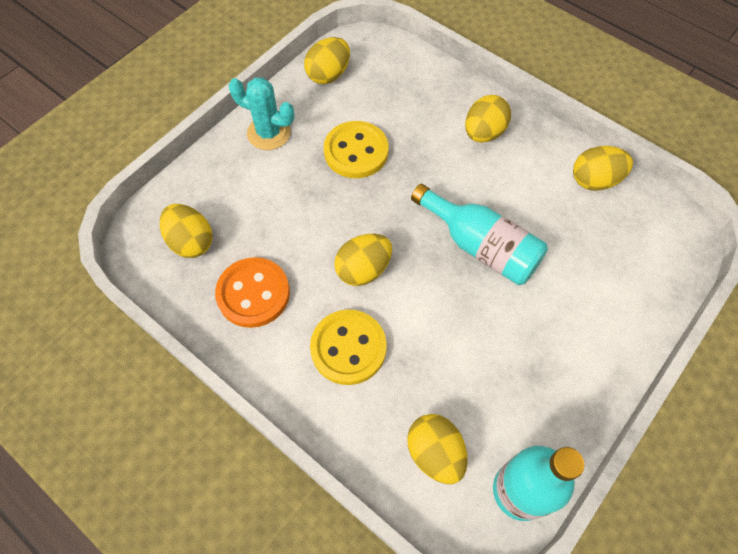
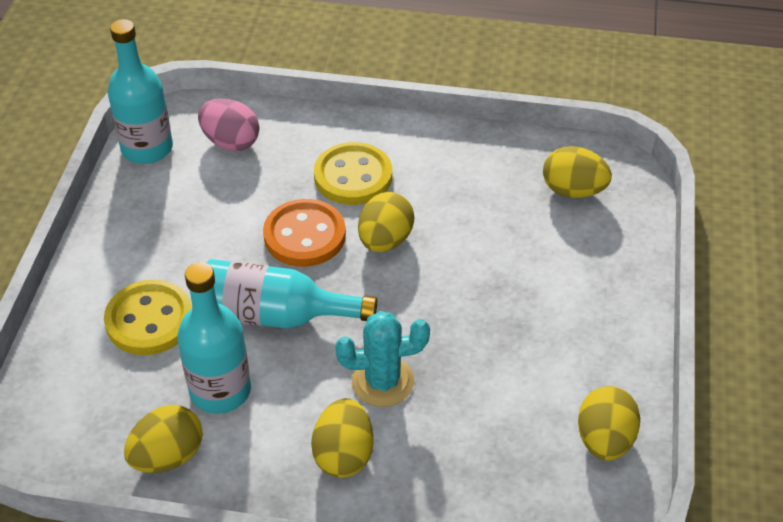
camera: 150 degrees right, 15 degrees down
(253, 293) = (474, 178): orange button -> orange button (304, 235)
(269, 133) = (604, 327): turquoise cactus -> turquoise cactus (382, 381)
(356, 151) = (485, 354): yellow button -> yellow button (149, 320)
(435, 453) = (231, 142): yellow egg -> pink egg
(544, 208) = (220, 390): none -> turquoise bottle

